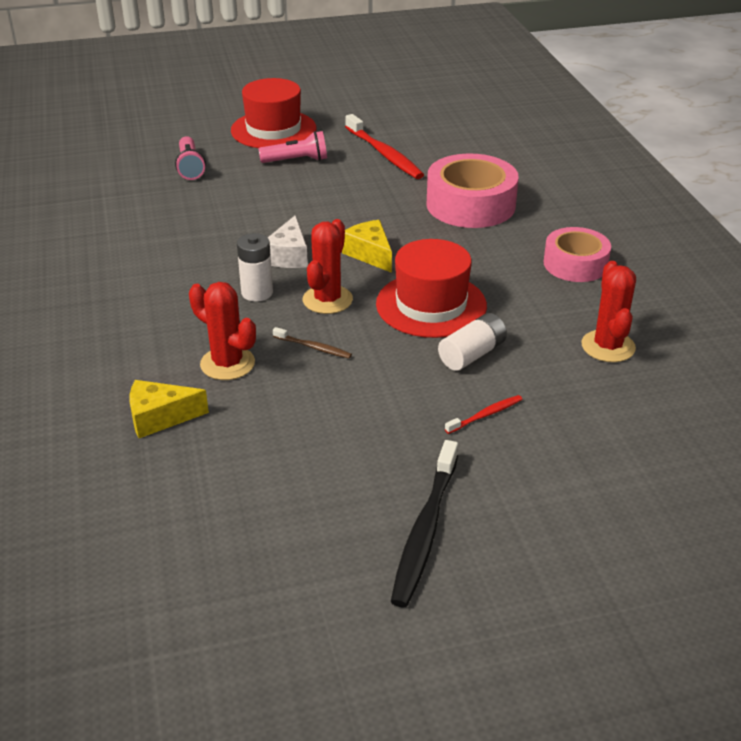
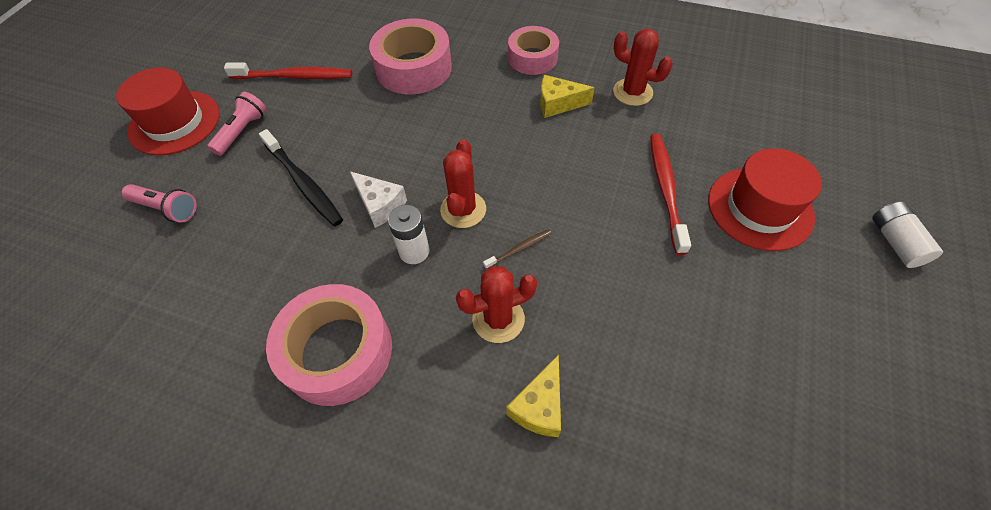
camera: 55 degrees left, 20 degrees up
(131, 296) = (337, 351): none -> pink tape
(327, 300) = (463, 209): red cactus -> red cactus turned 45 degrees clockwise
(370, 254) = (424, 154): yellow cheese -> yellow cheese (558, 104)
(425, 531) = (771, 287): black toothbrush -> black toothbrush (304, 184)
(431, 305) = (519, 153): red hat -> red hat (760, 208)
(472, 354) = (594, 161): white battery -> white battery (895, 242)
(486, 415) = (665, 189): red toothbrush -> red toothbrush, size x2.02

